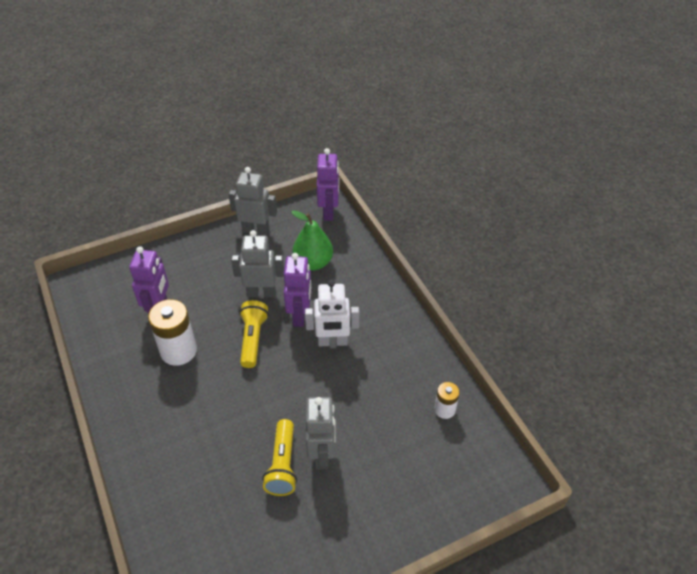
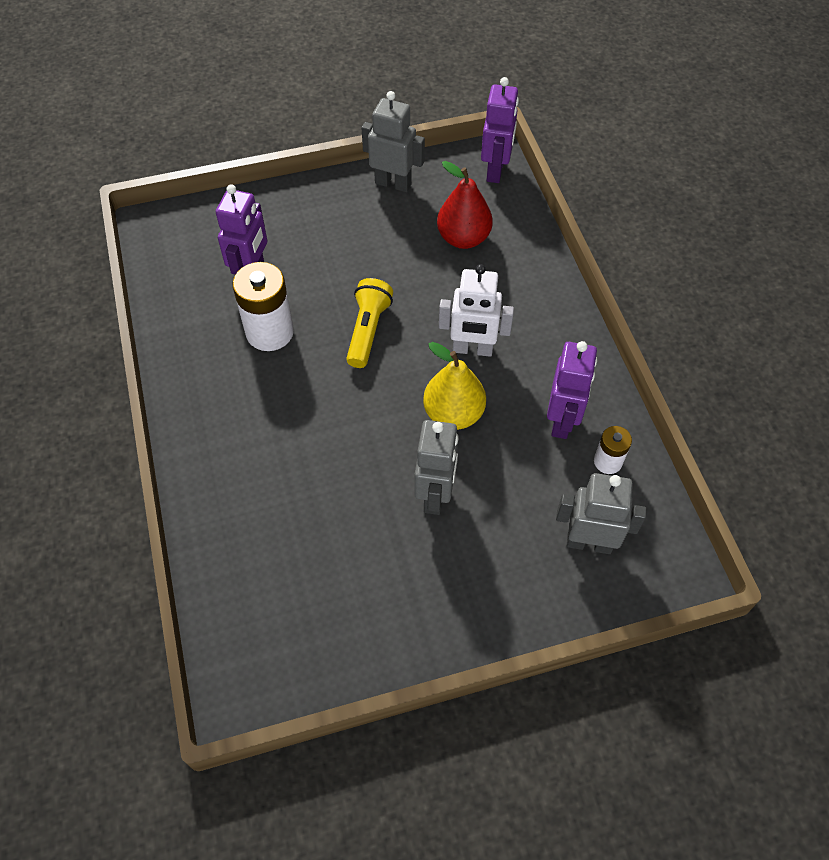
camera: 10 degrees right, 10 degrees up
(261, 293) = (388, 270): grey robot -> grey robot (589, 542)
(282, 465) = (382, 500): yellow flashlight -> none
(300, 315) = (435, 307): purple robot -> purple robot (562, 421)
(313, 263) = (463, 238): green pear -> red pear
(326, 391) = (453, 414): none -> yellow pear

